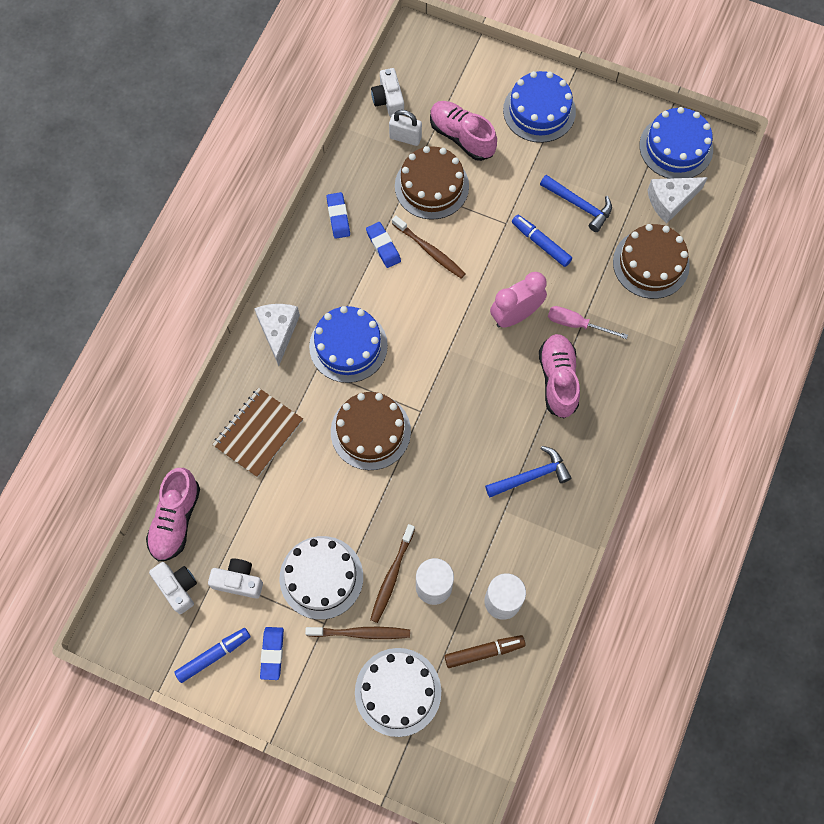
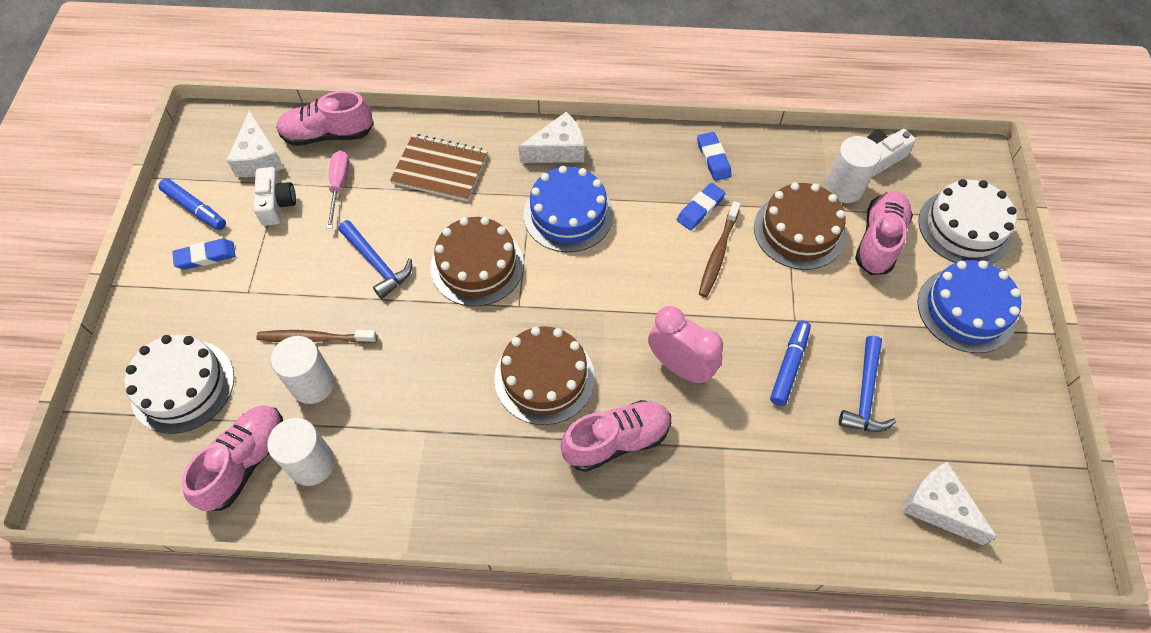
camera: 70 degrees right, 10 degrees down
(177, 587) = (259, 158): white camera -> white cheese
(321, 577) = (298, 273): white cake -> white cake (964, 228)
(338, 217) = (713, 159): blue eraser -> blue eraser turned 75 degrees counterclockwise
(361, 633) = (243, 329): brown toothbrush -> none
(405, 137) = (844, 188): white padlock -> white cylinder
(484, 652) = (245, 462): brown marker -> pink shoe
(531, 476) = (479, 448): blue hammer -> blue hammer (376, 263)
(576, 324) = (701, 440): pink screwdriver -> pink screwdriver (339, 186)
(651, 263) = (831, 508): brown cake -> brown cake (544, 378)
(676, 147) = (1022, 490): blue cake -> none

